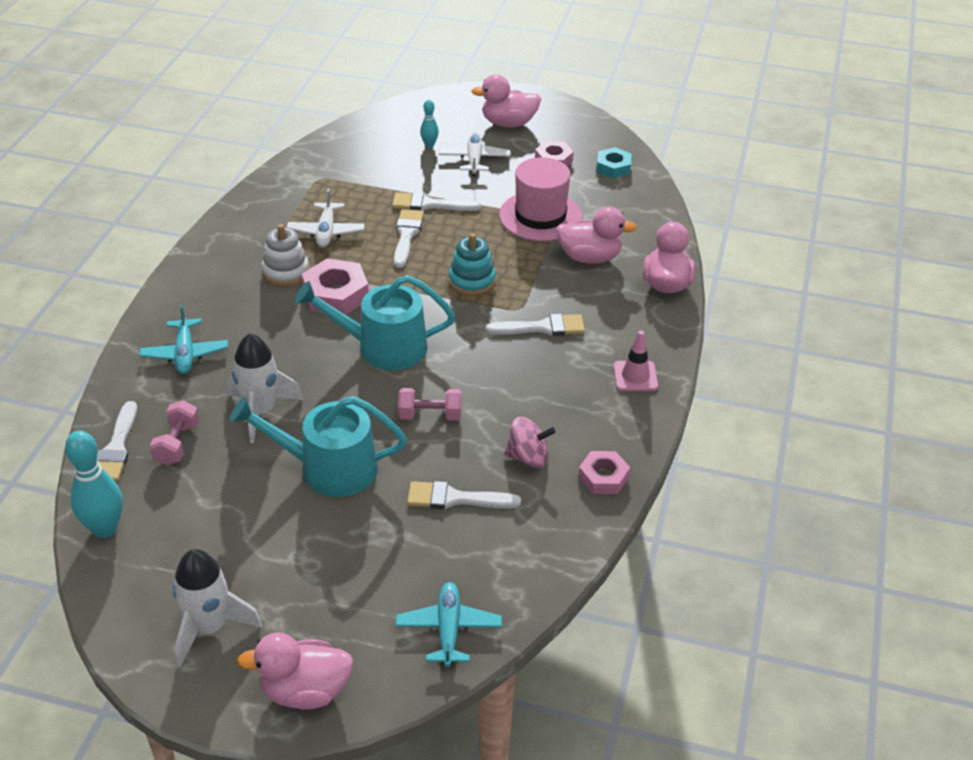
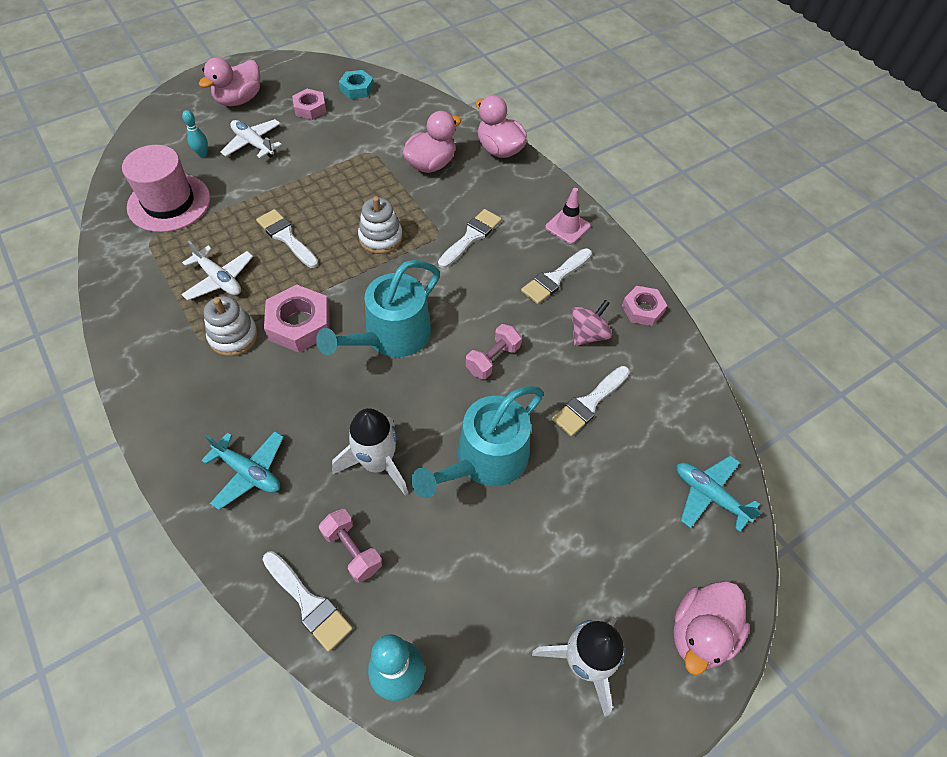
camera: 50 degrees left, 15 degrees up
(430, 204) = (269, 201): white brush -> white brush (554, 278)
(472, 281) = (380, 238): turquoise stacking toy -> white stacking toy
(540, 216) = (359, 156): pink hat -> pink hat (169, 202)

